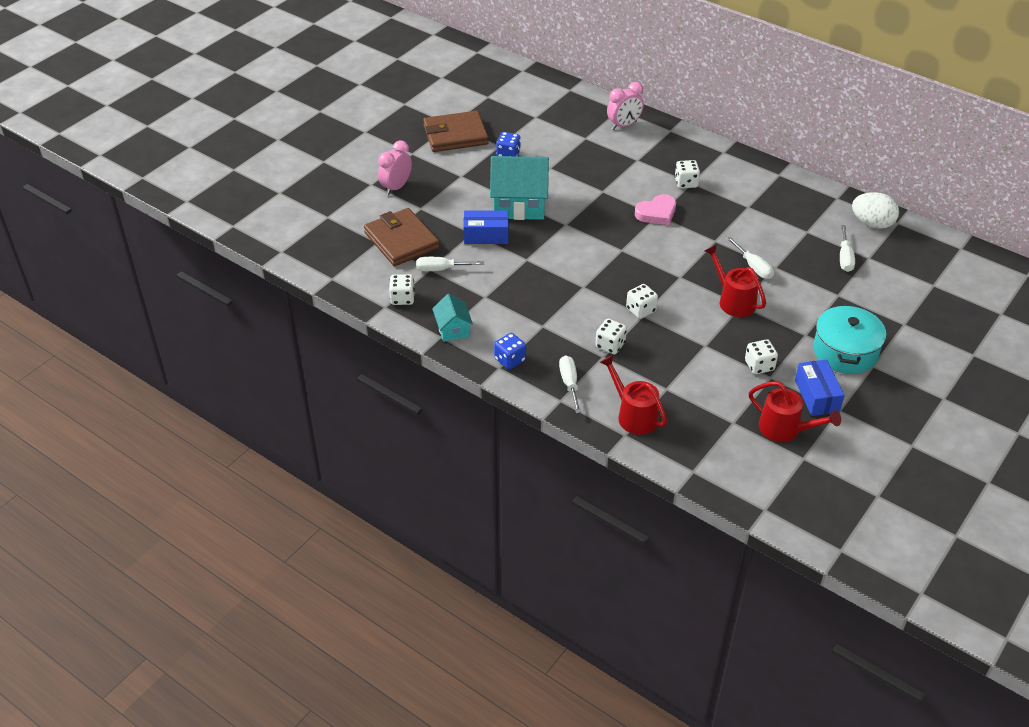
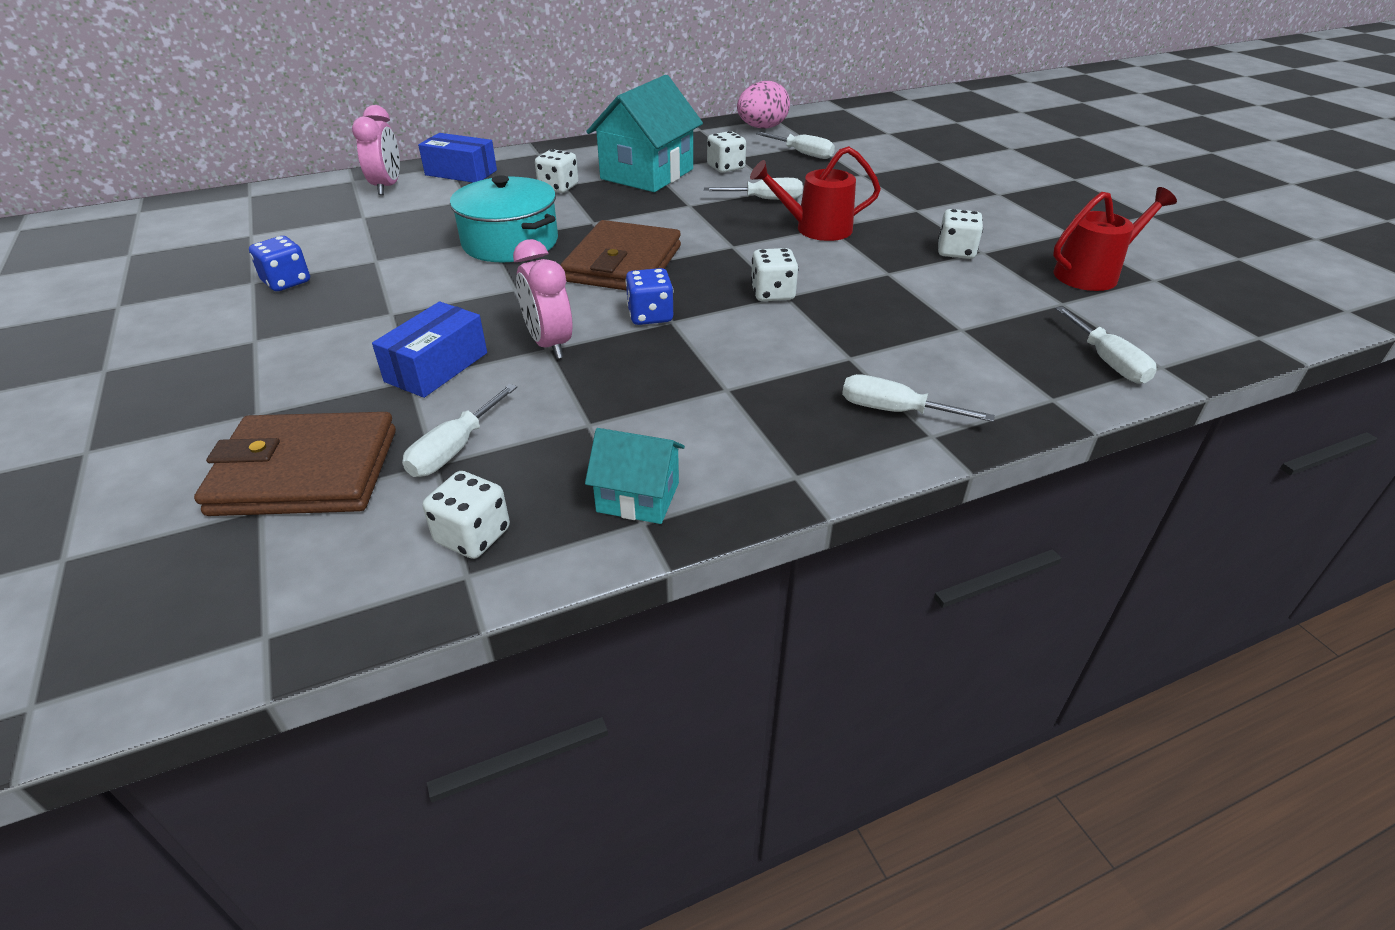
camera: 60 degrees left, 5 degrees down
(396, 187) = (153, 422): pink clock -> pink clock (549, 344)
(455, 135) = (151, 311): brown wallet -> brown wallet (623, 264)
(510, 360) = (785, 455): blue dice -> blue dice (650, 316)
(519, 205) = (413, 311): turquoise house -> turquoise house (647, 174)
(610, 345) = (829, 342): white dice -> white dice (726, 167)
(633, 415) = (1008, 375): red watering can -> none
(656, 213) = (588, 221): pink heart -> none
(680, 449) = (1107, 361): none -> white screwdriver
(817, 396) = (1035, 236): blue box -> blue box (461, 173)
(845, 352) = (964, 199): turquoise pot -> turquoise pot (510, 242)
(872, 223) = (762, 128): white egg -> pink egg

